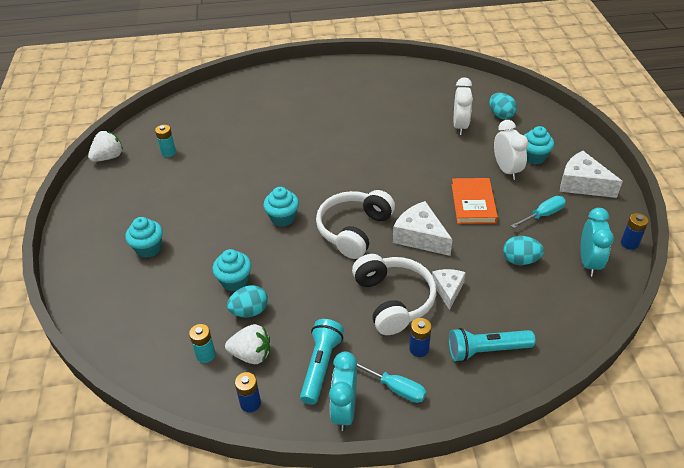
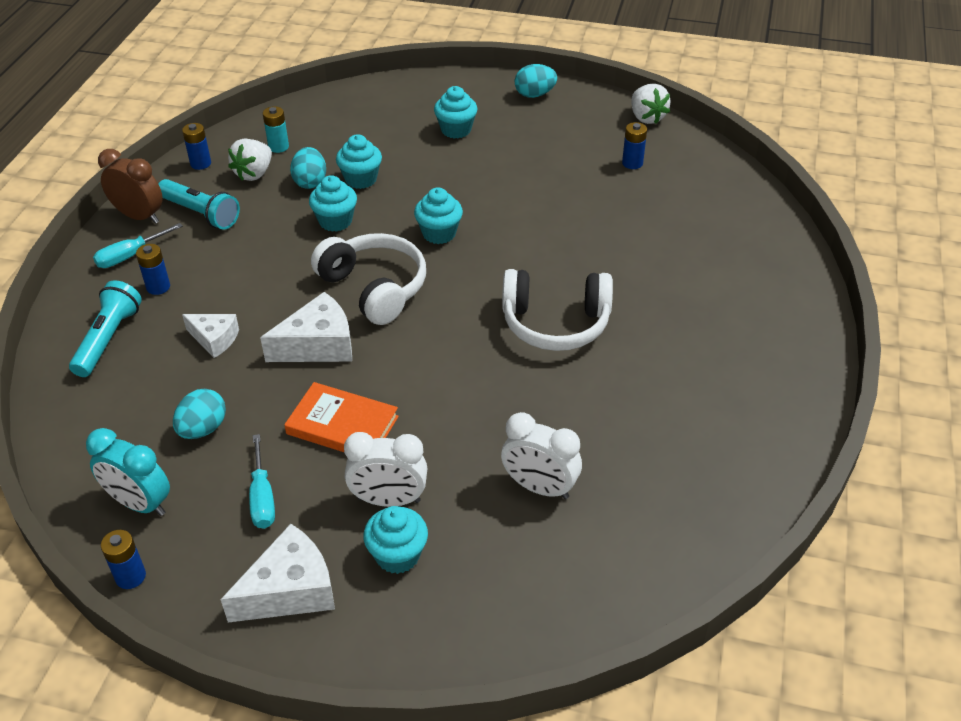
camera: 110 degrees right, 0 degrees up
(168, 152) = (632, 163): turquoise battery -> blue battery
(293, 276) = (335, 221): none -> turquoise cupcake
(344, 410) = (139, 216): turquoise clock -> brown clock
(393, 300) = (237, 288): white headphones -> white headphones (555, 323)
(501, 115) = (543, 564): turquoise egg -> turquoise egg (534, 94)

